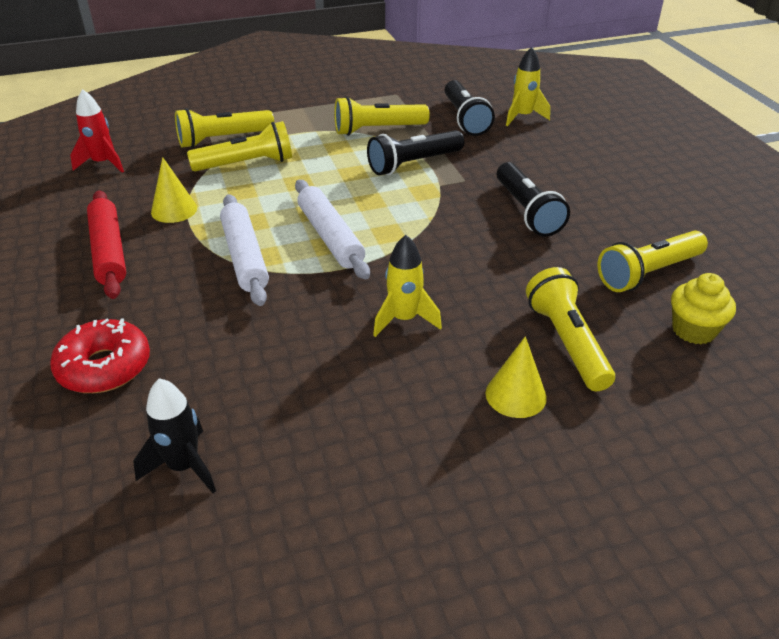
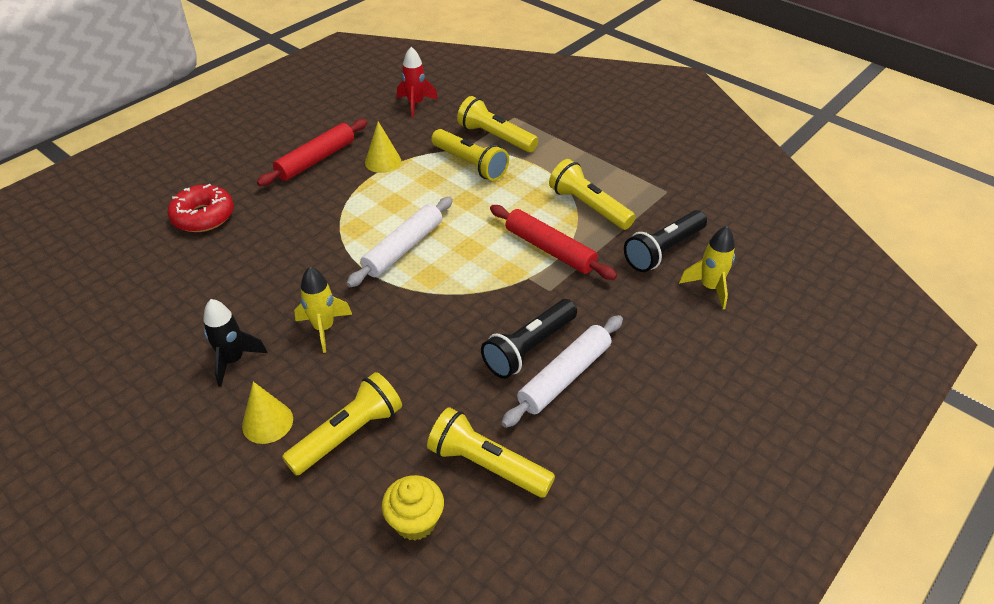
camera: 60 degrees right, 5 degrees up
(183, 466) = (133, 289): black rocket -> black rocket (233, 360)
(244, 257) = (349, 219): white rolling pin -> white rolling pin (564, 377)
(413, 164) = (550, 249): black flashlight -> red rolling pin

